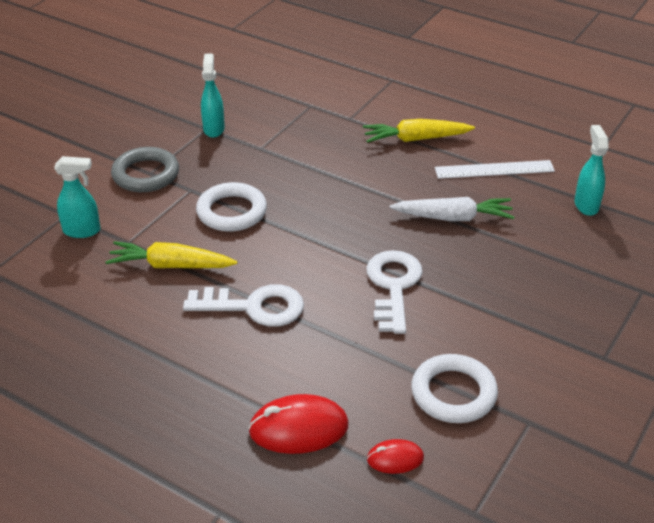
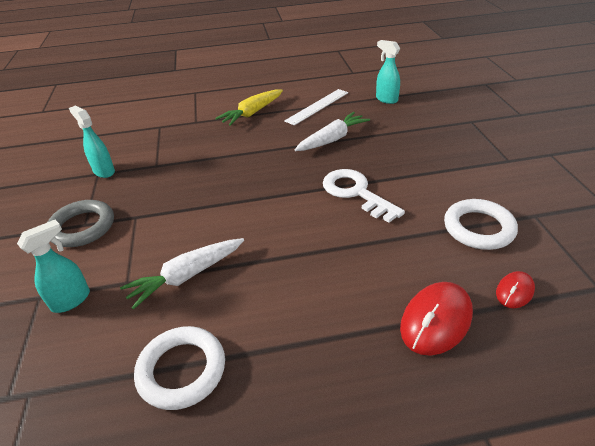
camera: 40 degrees left, 0 degrees up
(171, 265) = (187, 276): yellow carrot -> white carrot
(232, 212) = (187, 213): white ring -> white ring (182, 370)
(254, 307) = (289, 262): white key -> none

